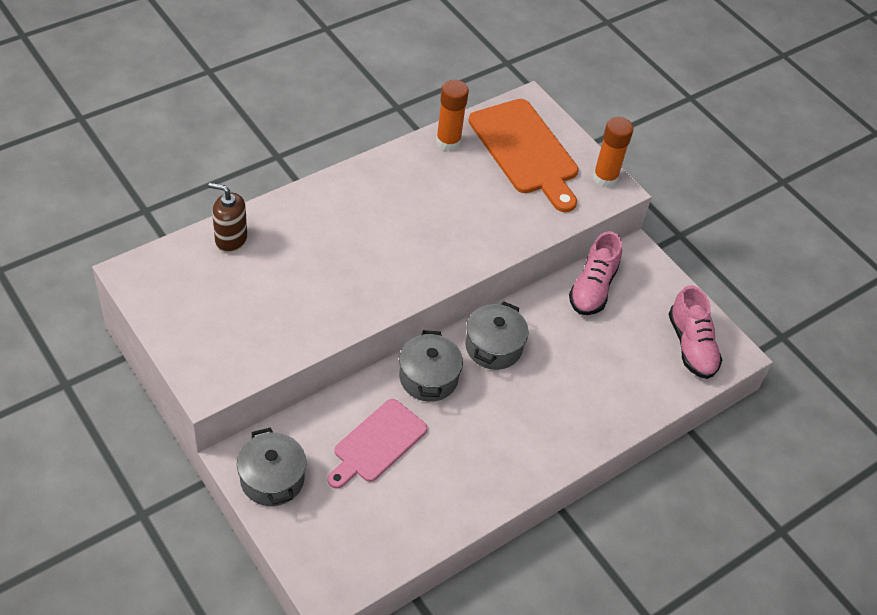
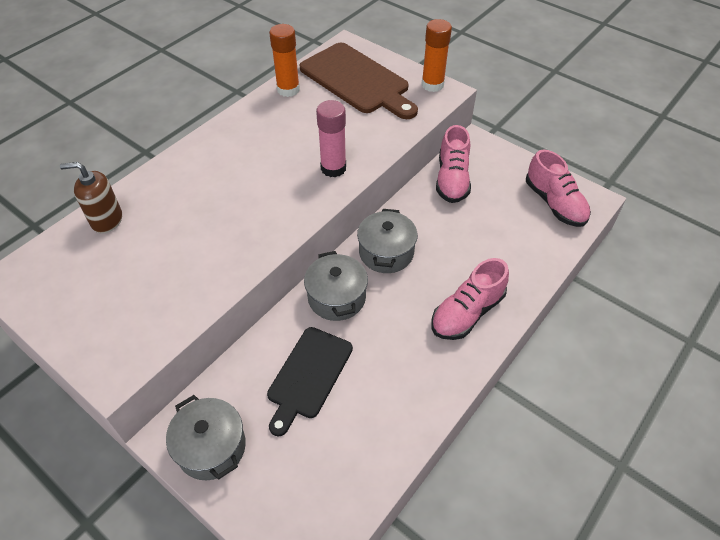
camera: 10 degrees left, 0 degrees up
(377, 443) = (308, 376): pink cutting board -> black cutting board
(465, 246) = (333, 168): none -> pink glue stick
(525, 151) = (357, 81): orange cutting board -> brown cutting board
(550, 430) = (467, 313): none -> pink shoe

